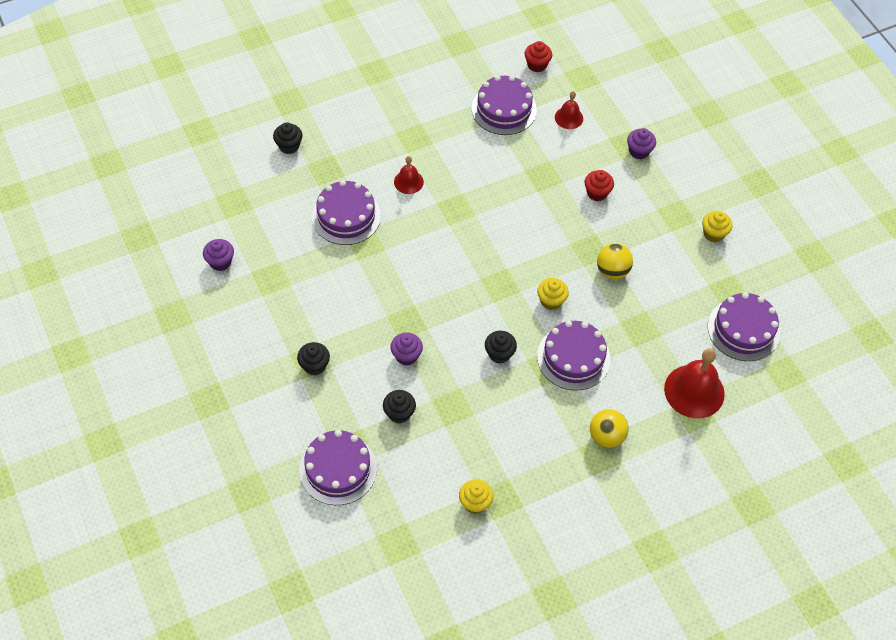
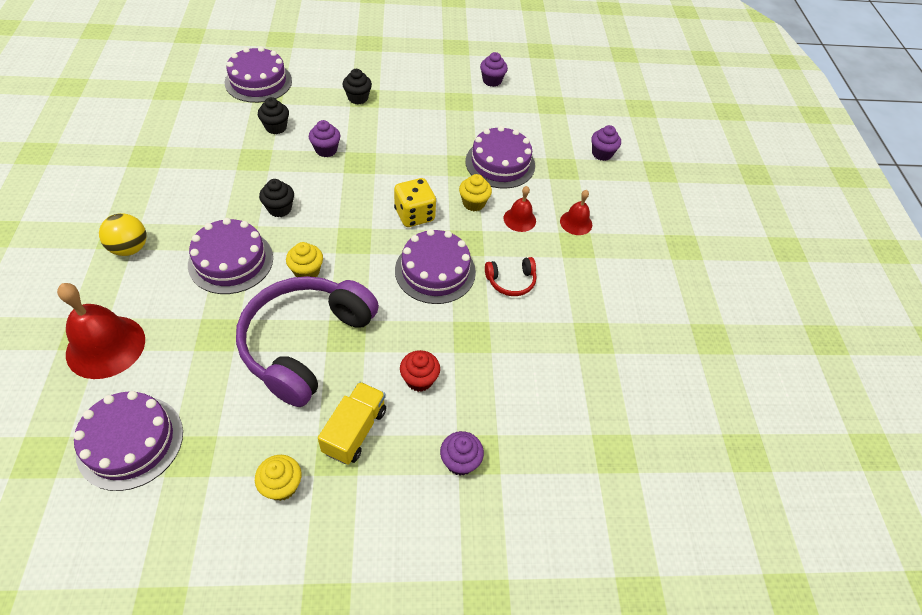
camera: 110 degrees right, 5 degrees down
(289, 146) = (602, 154): black cupcake -> purple cupcake
(447, 254) = (414, 215): none -> yellow dice
(475, 503) = (158, 140): yellow cupcake -> yellow cupcake (473, 203)
(478, 168) = (511, 281): none -> red headphones
(504, 109) = (589, 340): purple cake -> purple cake (435, 271)
(537, 65) = (652, 407): red cupcake -> none
(569, 117) = (550, 404): red bell -> red bell (576, 223)
(612, 271) = (305, 343): yellow ball -> purple headphones
(655, 213) = (355, 430): none -> yellow truck

